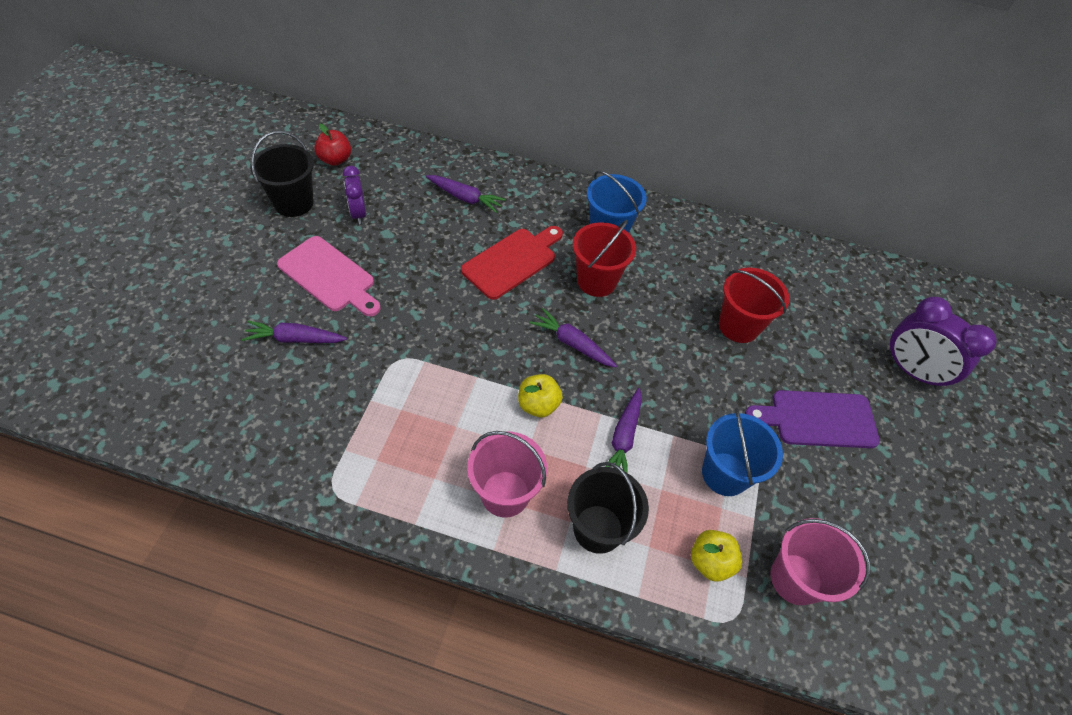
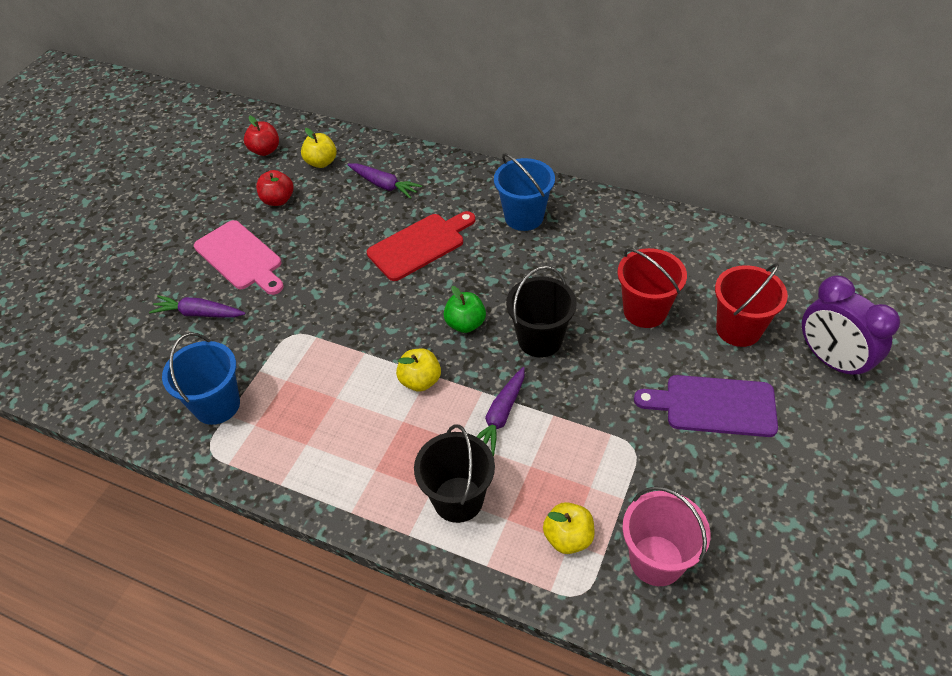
camera: 15 degrees right, 5 degrees down
(294, 203) = (219, 190): black bucket -> black bucket (540, 340)
(358, 213) = (278, 200): purple clock -> red apple
(397, 173) = (321, 162): none -> yellow apple
(505, 493) = (372, 462): pink bucket -> none
(572, 343) = (465, 324): purple carrot -> green apple
(596, 281) = (502, 265): red bucket -> red bucket (738, 329)
(725, 474) = (600, 454): blue bucket -> blue bucket (217, 405)

